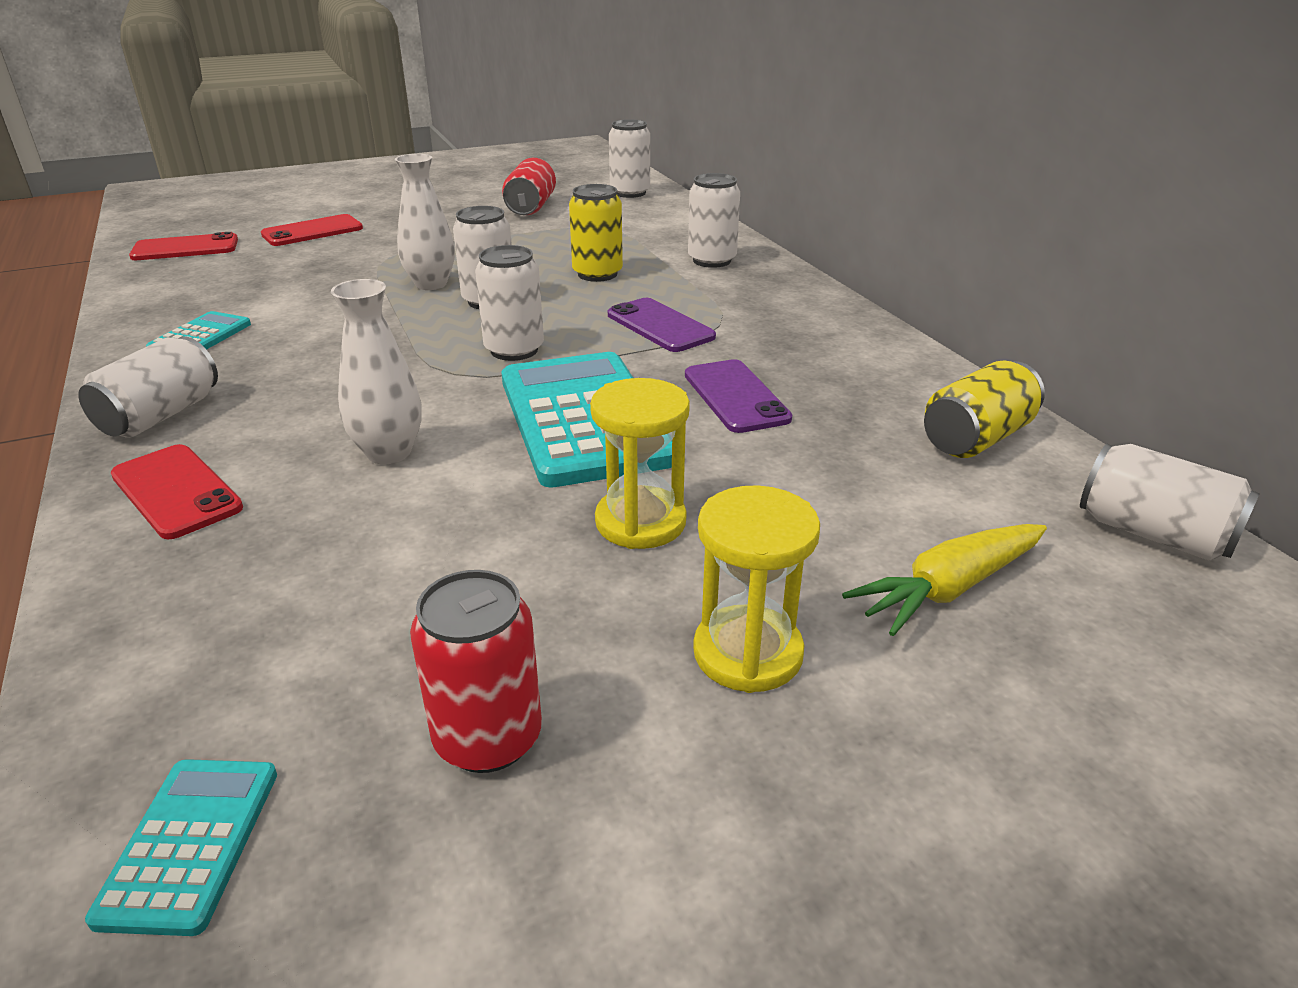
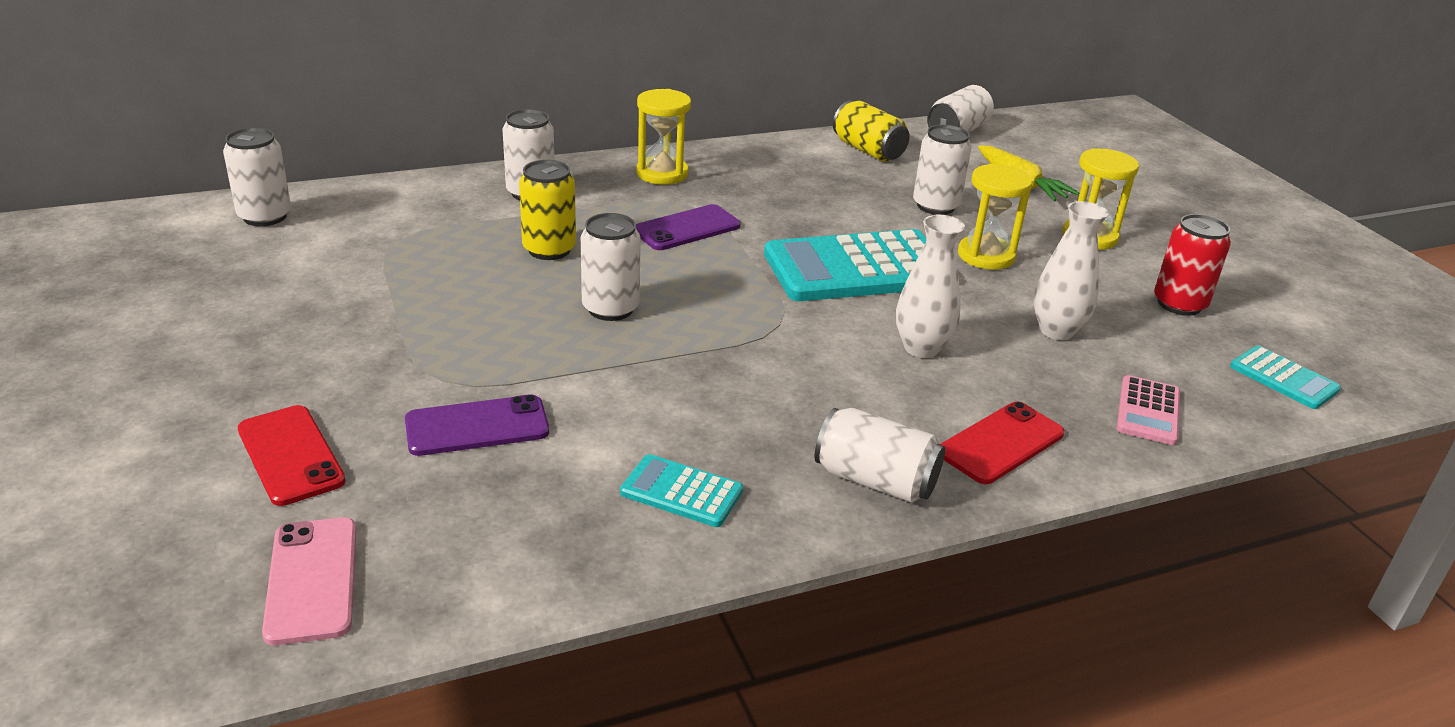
camera: 90 degrees left, 0 degrees up
(178, 626) = (1148, 411): none -> pink calculator
(185, 248) = (312, 580): red phone -> pink phone
(190, 844) = (1283, 378): turquoise calculator -> turquoise calculator turned 135 degrees counterclockwise
(431, 284) = (550, 344): white vase -> white vase (1056, 331)
(514, 350) = (732, 295): white can -> white can (935, 206)
(530, 207) = (284, 282): red can -> none
(735, 397) = (818, 212): purple phone -> purple phone (477, 426)
(794, 310) = (662, 174): none -> yellow hourglass

